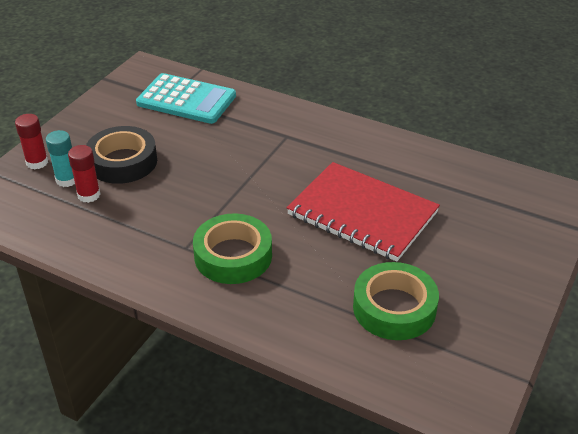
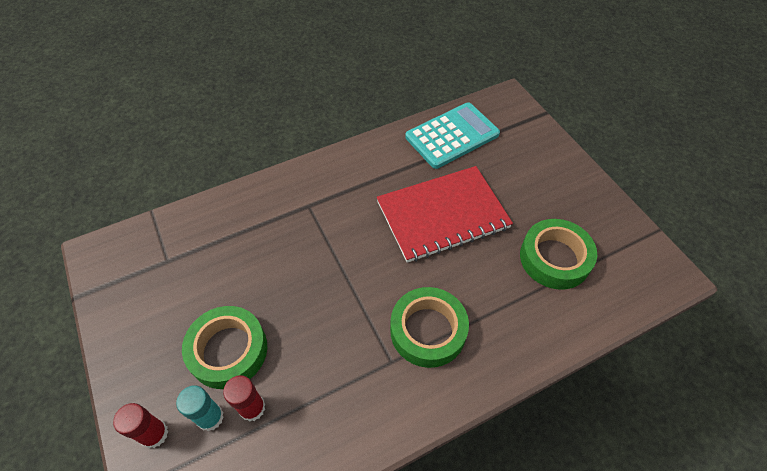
camera: 55 degrees left, 15 degrees up
(123, 162) = (228, 350): black tape -> green tape
(186, 100) = (186, 247): turquoise calculator -> turquoise calculator (452, 136)

